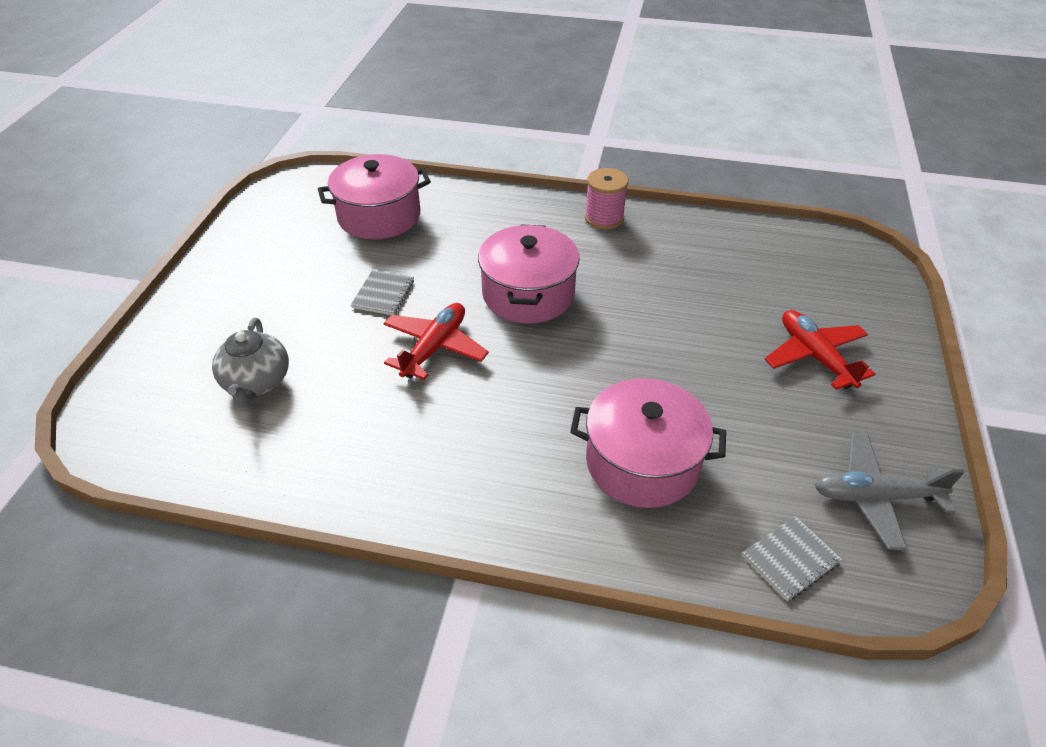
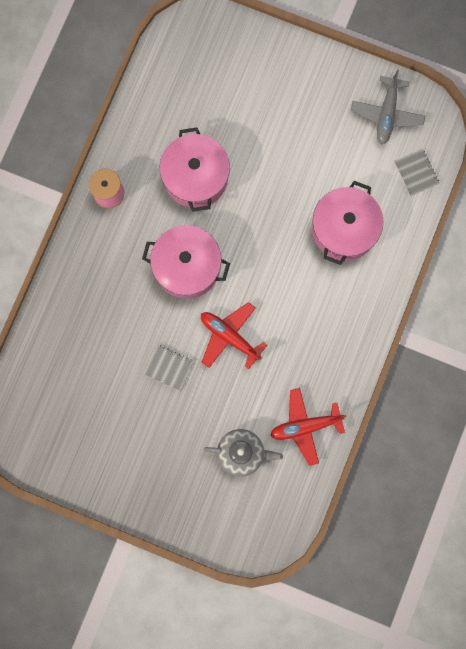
camera: 80 degrees left, 35 degrees up
(379, 216) = (71, 366): pink pot -> pink pot (195, 177)
(815, 356) = (280, 100): red plane -> red plane (305, 426)

